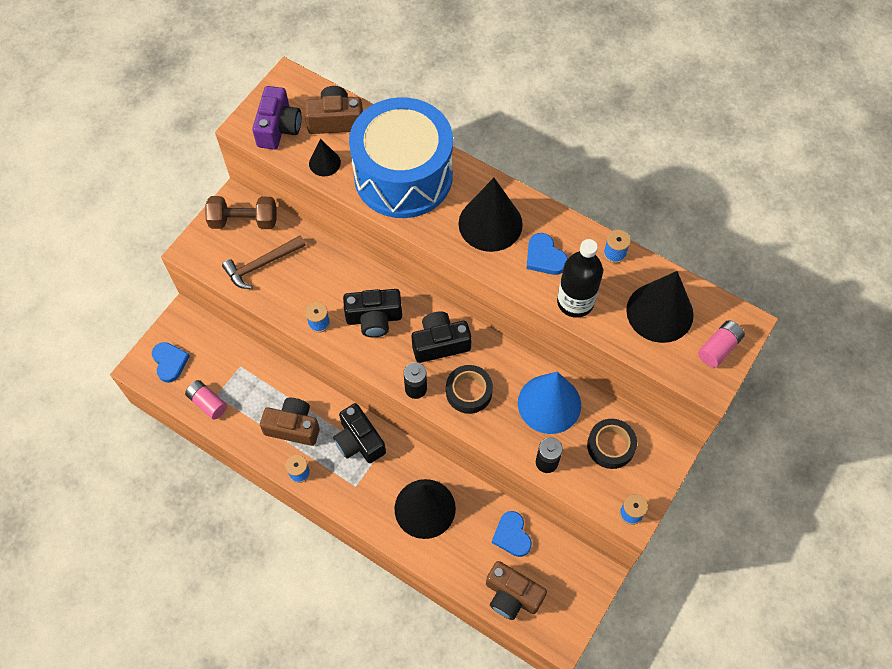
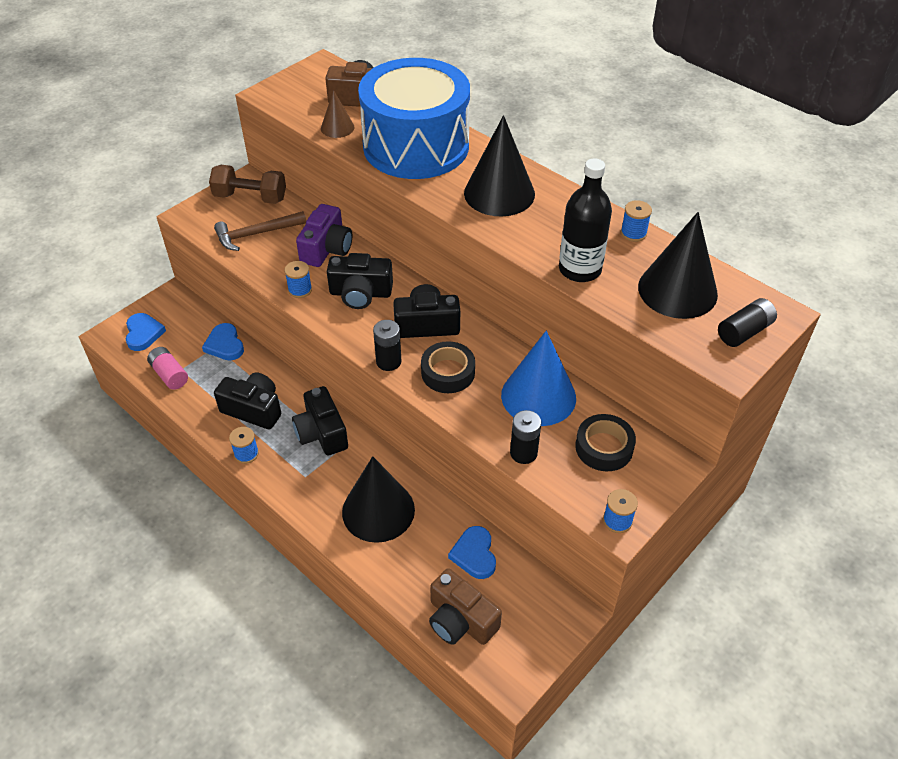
camera: 10 degrees right, 15 degrees down
(278, 128) = (299, 97): purple camera -> purple camera (326, 249)
(293, 427) = (253, 409): brown camera -> black camera
(324, 163) = (337, 127): black cone -> brown cone
(544, 257) = (553, 227): blue heart -> blue heart (225, 345)
(718, 348) = (744, 332): pink battery -> black battery

